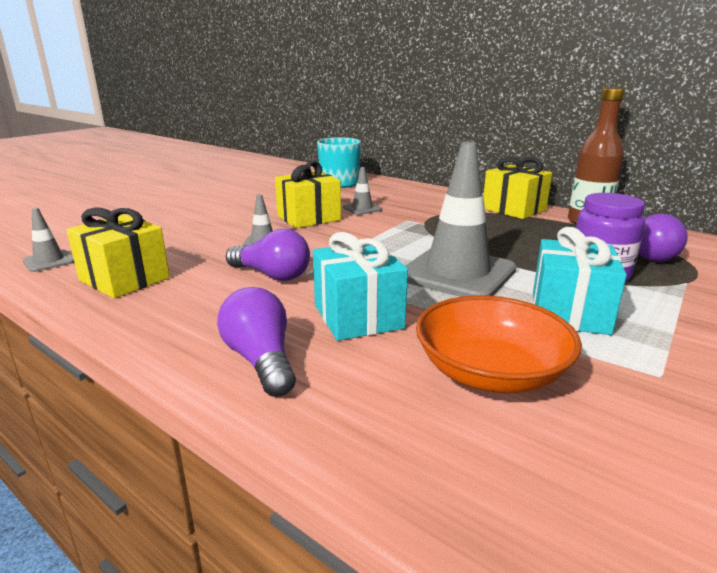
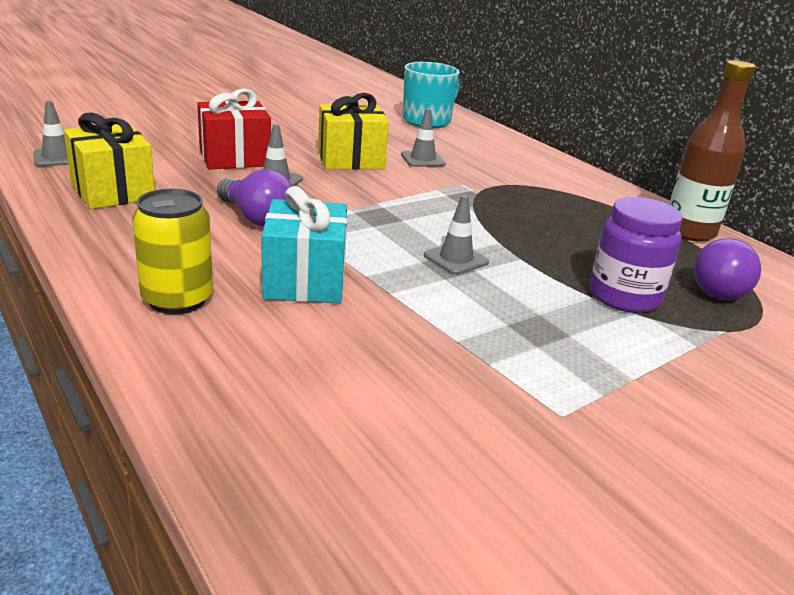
camera: 15 degrees right, 5 degrees up
(214, 233) = (234, 158): none -> red gift
(261, 360) = (177, 300): purple light bulb -> yellow can
(457, 273) = (456, 259): grey traffic cone -> grey traffic cone, size x0.45
(490, 372) = (384, 365): orange bowl -> none
(514, 209) = (610, 196): yellow gift -> none
(569, 312) = (536, 329): turquoise gift -> none

